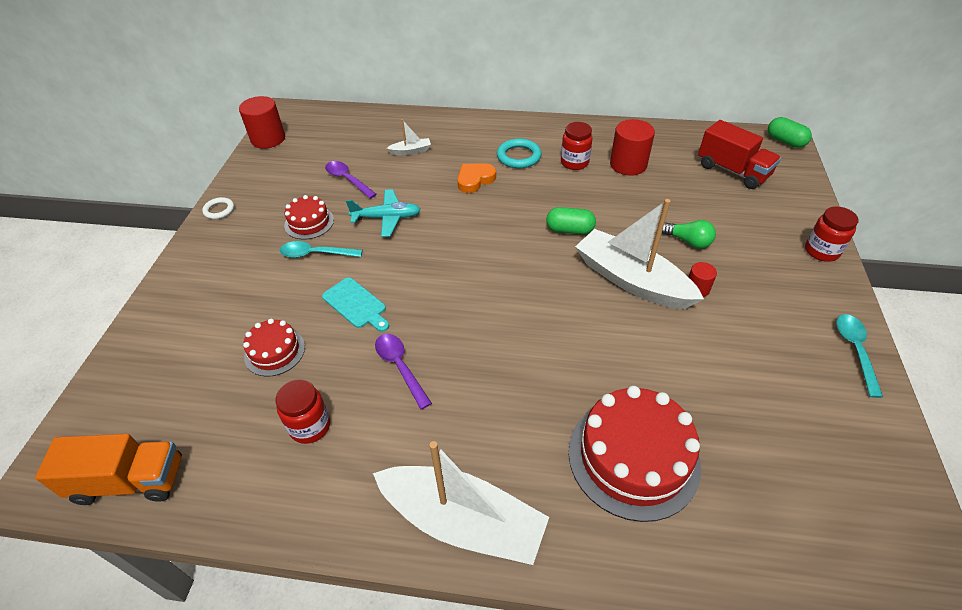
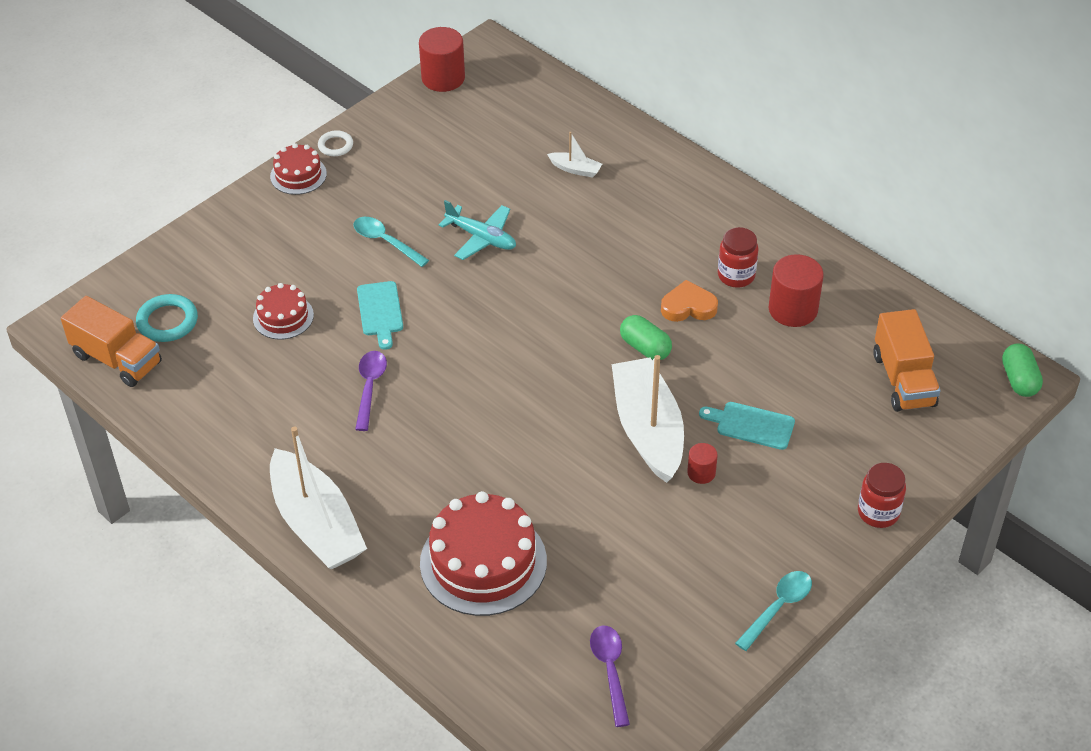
camera: 35 degrees right, 0 degrees up
(309, 222) = (405, 204): red cake -> red cake (298, 175)
(310, 426) = (265, 393): red jar -> none
(348, 180) = (481, 172): purple spoon -> purple spoon (610, 671)
(475, 180) = (608, 240): orange heart -> orange heart (688, 306)
(518, 156) = (683, 236): turquoise ring -> turquoise ring (167, 321)
(688, 241) = (751, 425): green light bulb -> turquoise cutting board
(732, 171) = (903, 380): red truck -> orange truck

